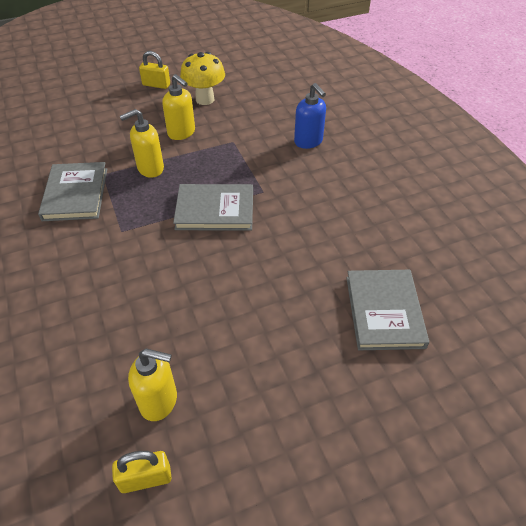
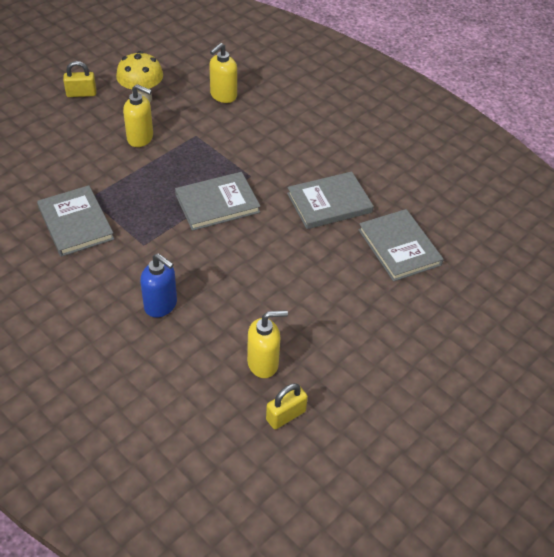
camera: 25 degrees left, 0 degrees up
(150, 168) = (132, 181): yellow soap dispenser -> yellow soap dispenser (223, 96)
(308, 141) = (266, 119): blue soap dispenser -> blue soap dispenser (161, 305)
(329, 240) = (329, 203): none -> grey book

